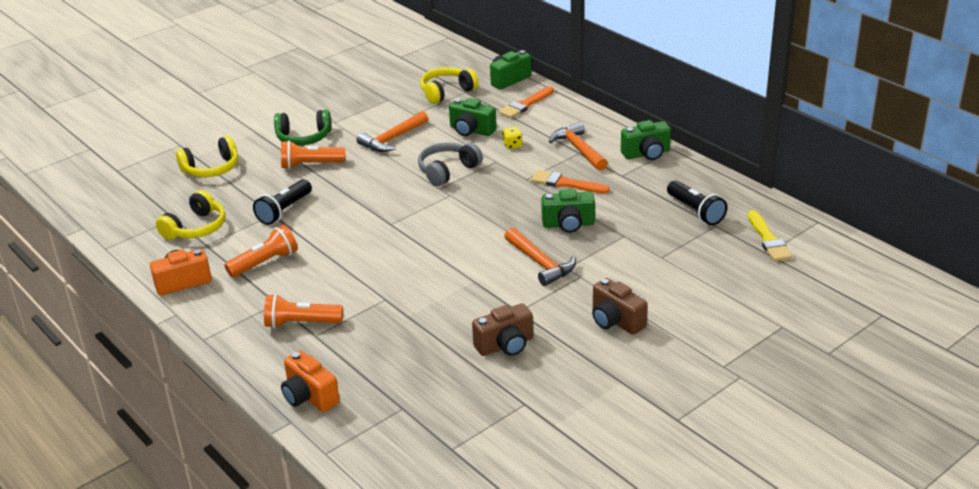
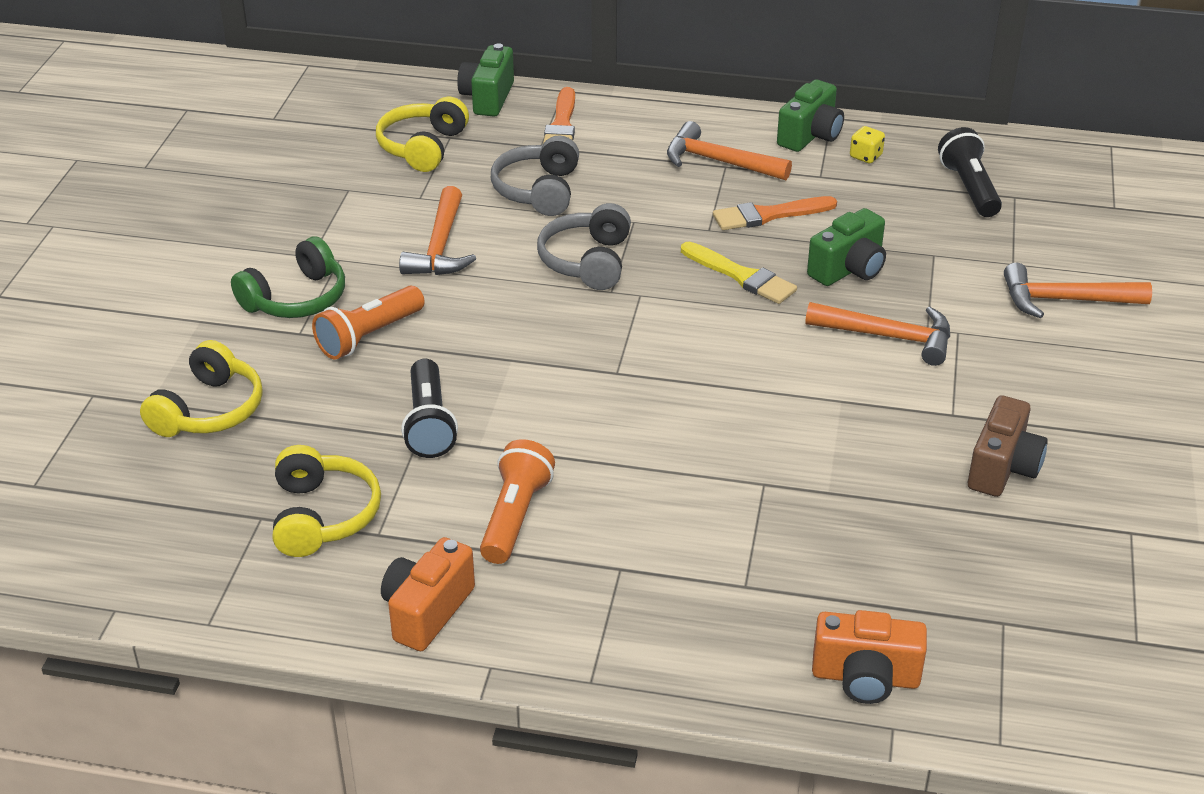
camera: 40 degrees left, 5 degrees up
(301, 323) = (700, 579): orange flashlight -> none
(471, 131) = (538, 190): green camera -> grey headphones
(512, 145) = (625, 190): yellow dice -> yellow dice (865, 156)
(615, 321) = (1078, 370): brown camera -> none
(662, 286) = (1065, 300): none -> orange hammer
(695, 211) = (969, 188): black flashlight -> black flashlight turned 120 degrees counterclockwise
(768, 239) = (1092, 189): yellow brush -> yellow brush (741, 276)

